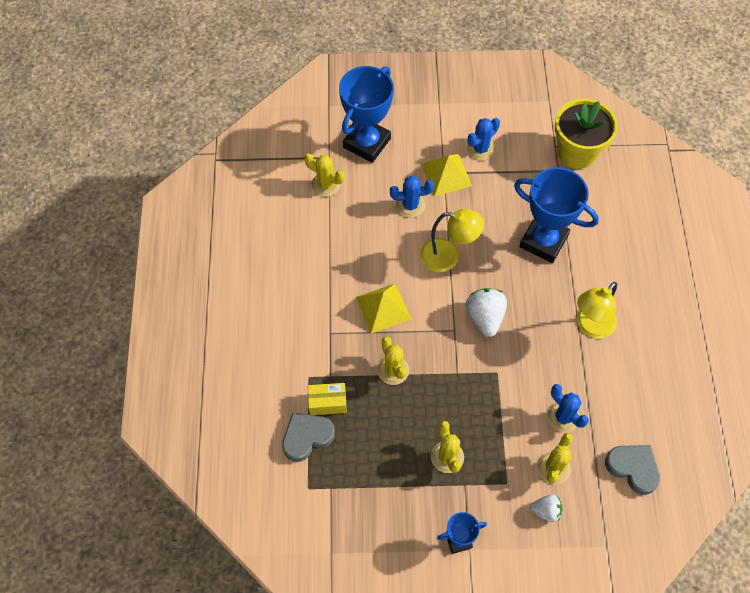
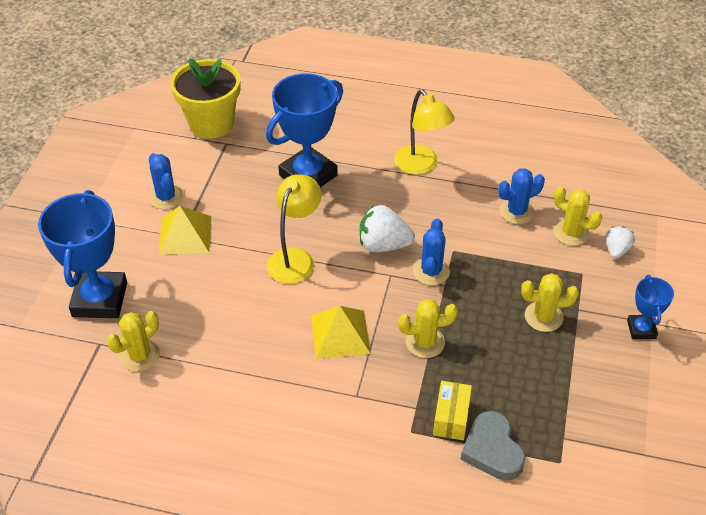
camera: 75 degrees left, 15 degrees down
(367, 143) = (100, 299): blue trophy -> blue trophy turned 45 degrees clockwise
(410, 205) = (211, 277): blue cactus -> blue cactus (431, 271)
(633, 468) = (581, 176): grey heart -> none

